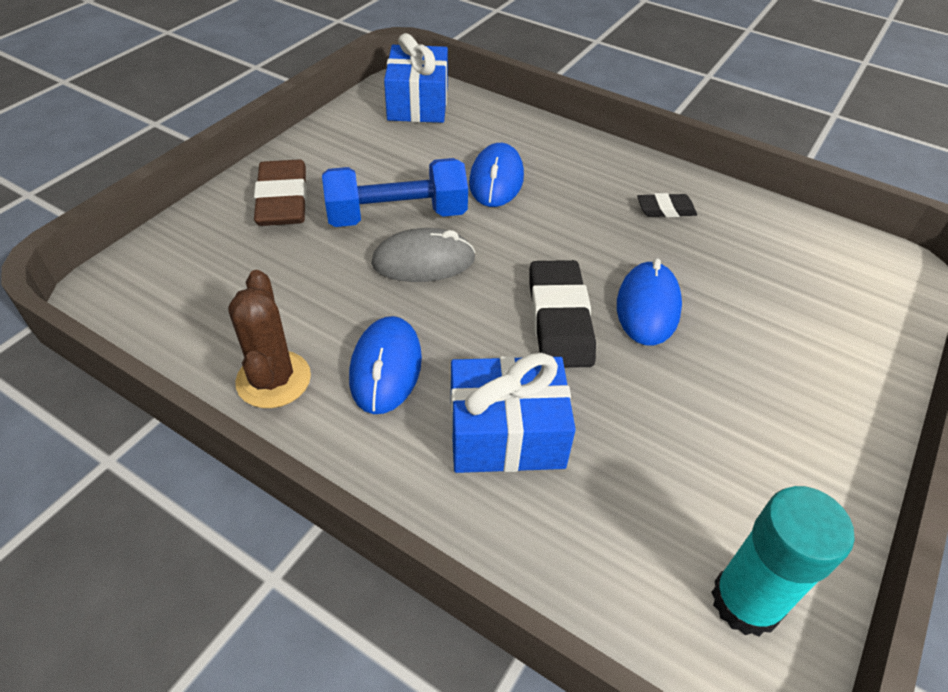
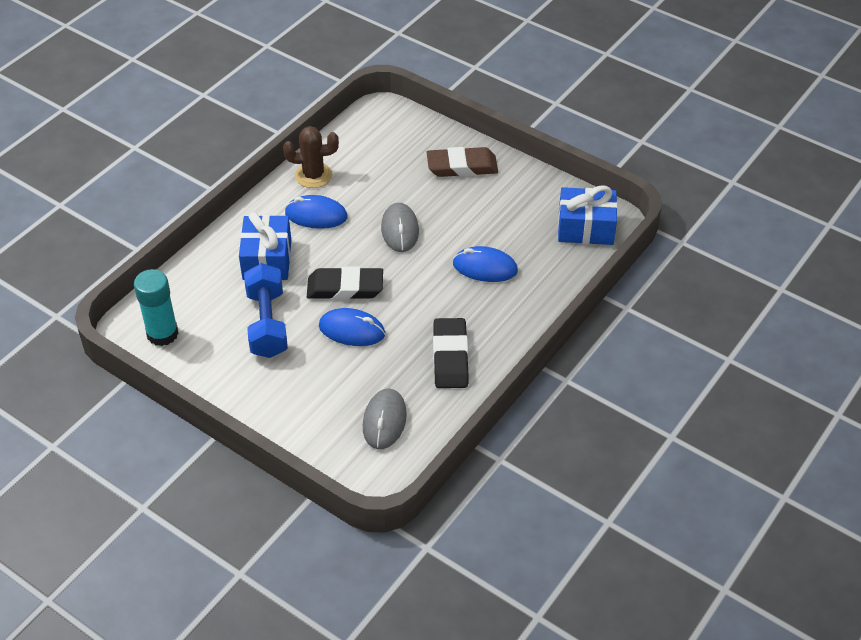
camera: 95 degrees right, 0 degrees up
(397, 216) = (444, 218): blue dumbbell -> blue dumbbell (267, 324)
(665, 209) = (450, 357): black eraser -> black eraser, size x1.84
(801, 267) = (384, 421): none -> grey mouse

